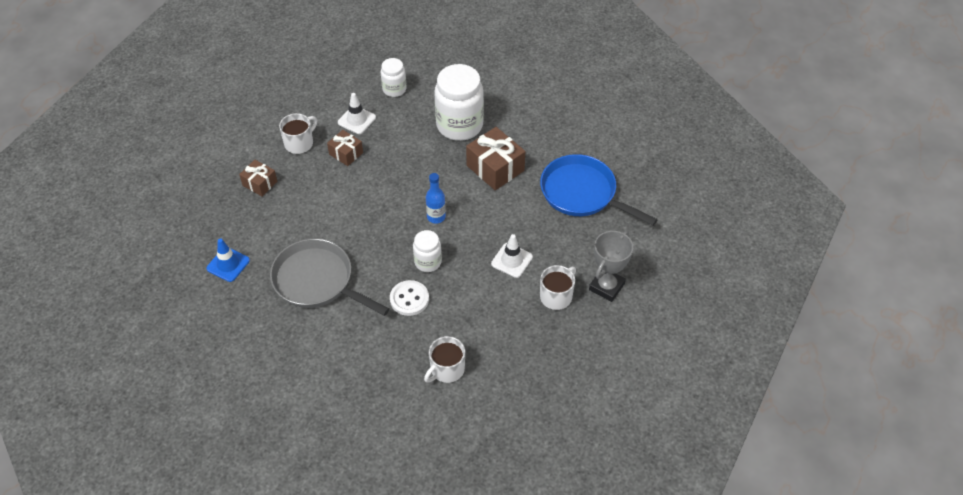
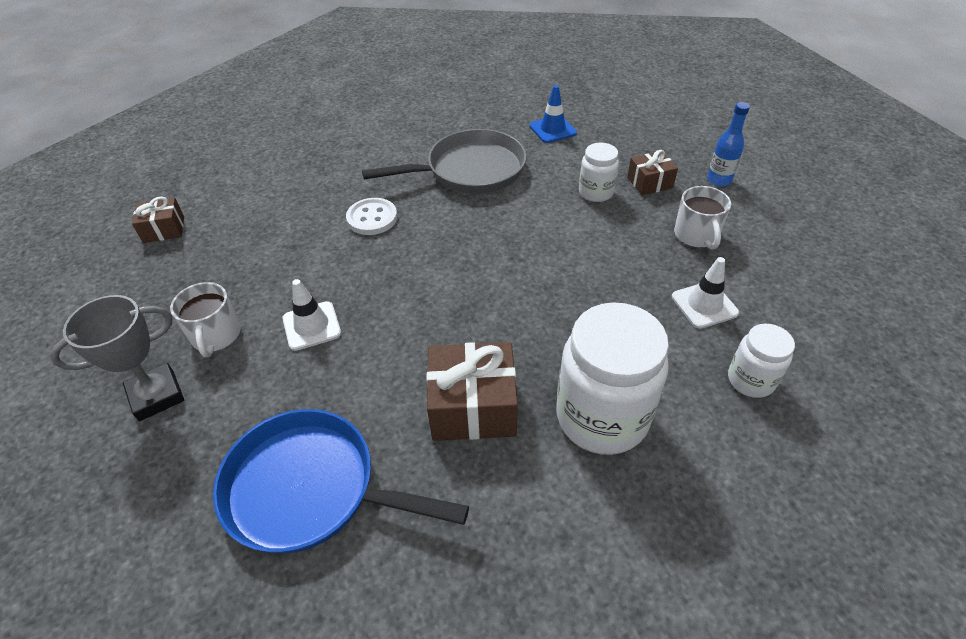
camera: 130 degrees right, 5 degrees down
(346, 153) = (643, 266): brown gift -> brown gift (164, 229)
(428, 262) = (399, 254): white jar -> white jar (596, 193)
(436, 217) = (454, 294): blue bottle -> blue bottle (719, 180)
(446, 369) = (267, 204): white mug -> none
(582, 193) = (311, 489): blue pan -> blue pan turned 150 degrees counterclockwise
(606, 287) = (156, 395): grey trophy -> grey trophy turned 75 degrees clockwise

